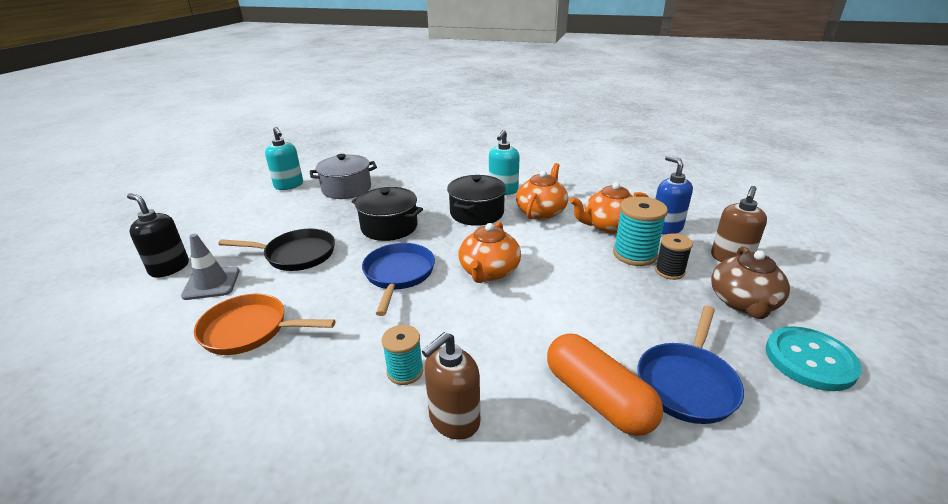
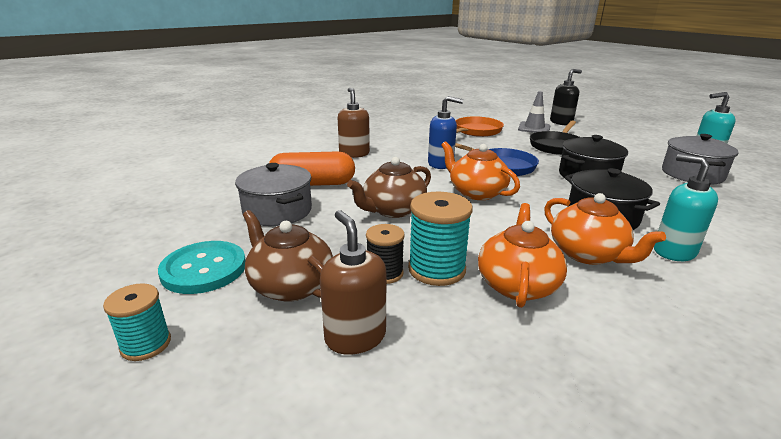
camera: 120 degrees right, 5 degrees down
(405, 371) = (400, 152): turquoise spool -> turquoise spool (146, 344)
(581, 304) = (393, 210): none -> brown teapot
(666, 228) = (478, 332): blue soap dispenser -> blue soap dispenser (441, 164)
(687, 383) = (277, 211): blue pan -> grey pot

